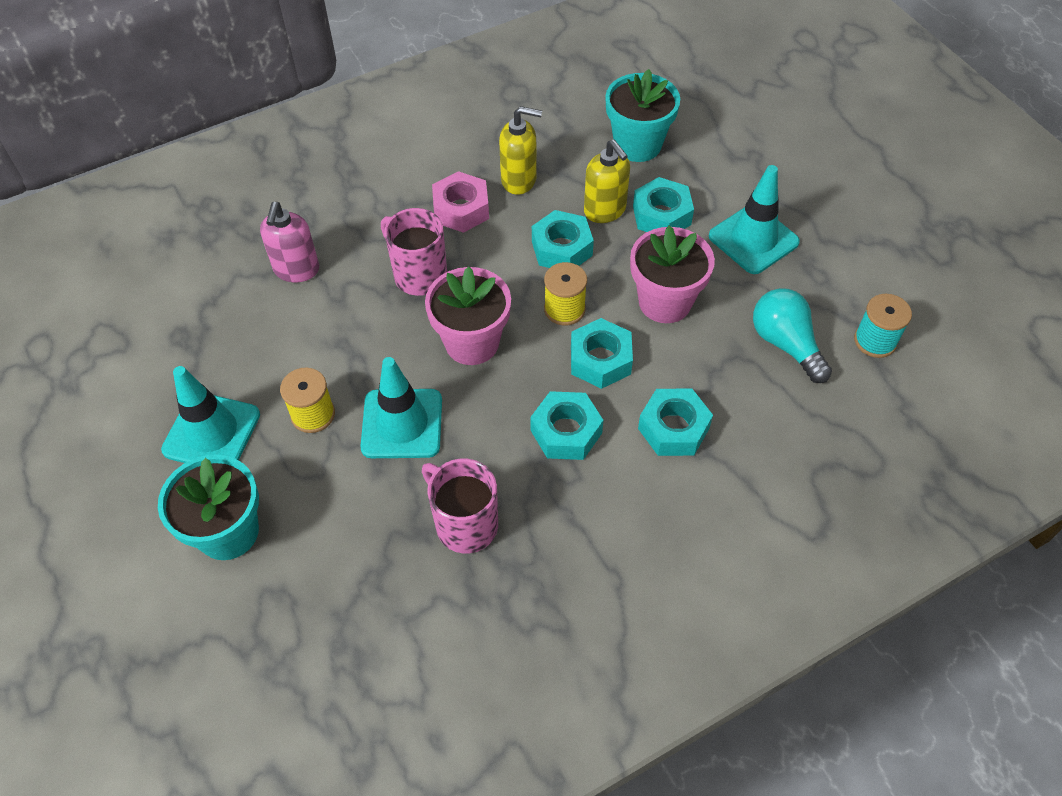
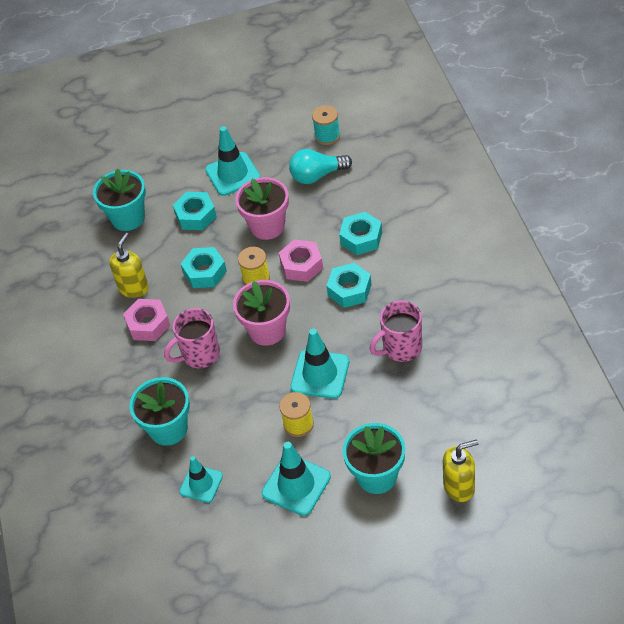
camera: 70 degrees left, 5 degrees down
(212, 324) = (201, 484): none -> turquoise traffic cone
(296, 270) = (168, 429): pink soap dispenser -> turquoise flower pot
(600, 360) = (301, 265): turquoise nut -> pink nut
(605, 210) = (180, 244): yellow soap dispenser -> yellow soap dispenser (459, 487)

